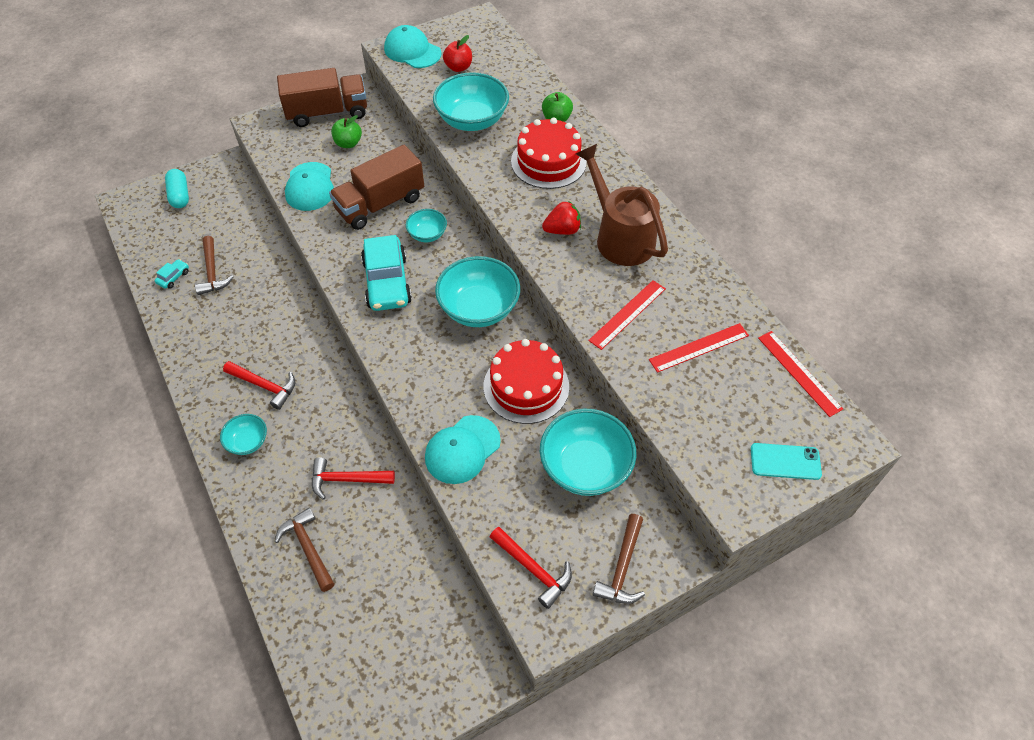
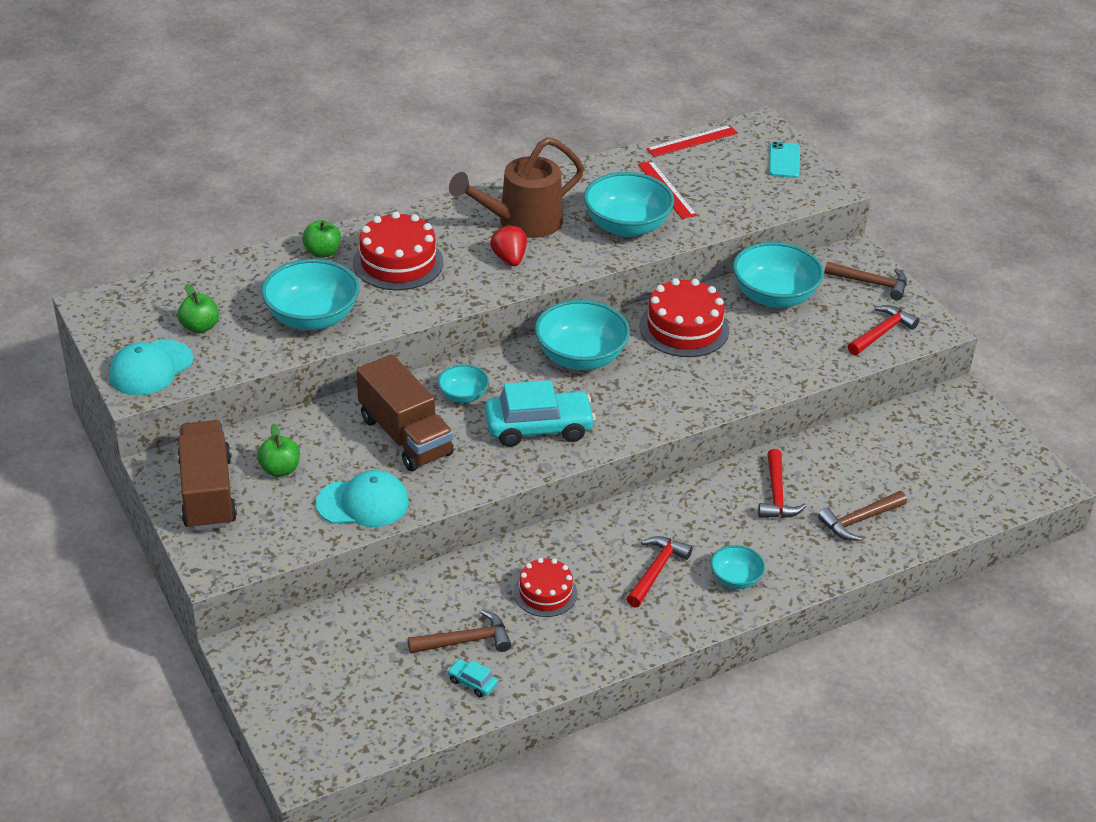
camera: 90 degrees left, 15 degrees down
(180, 195) = (303, 698): turquoise capsule -> none
(251, 315) = (545, 593): none -> red cake
(458, 67) = (200, 327): red apple -> green apple
(462, 449) = (763, 372): turquoise cap -> none
(627, 314) = (626, 226): red ruler -> turquoise bowl

